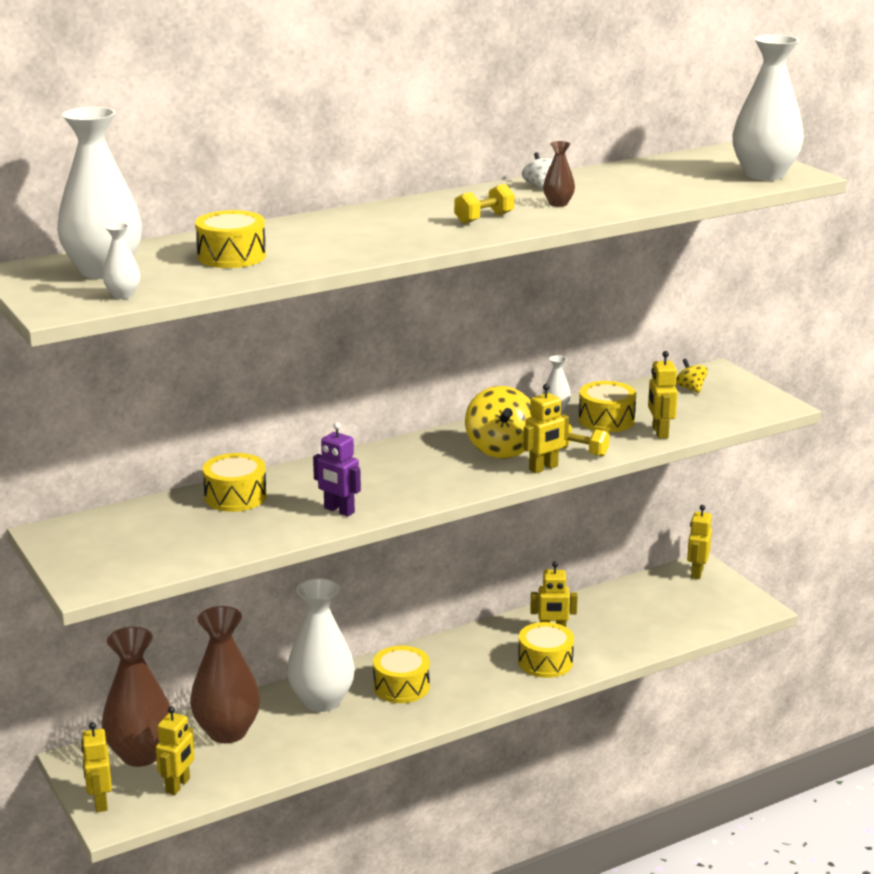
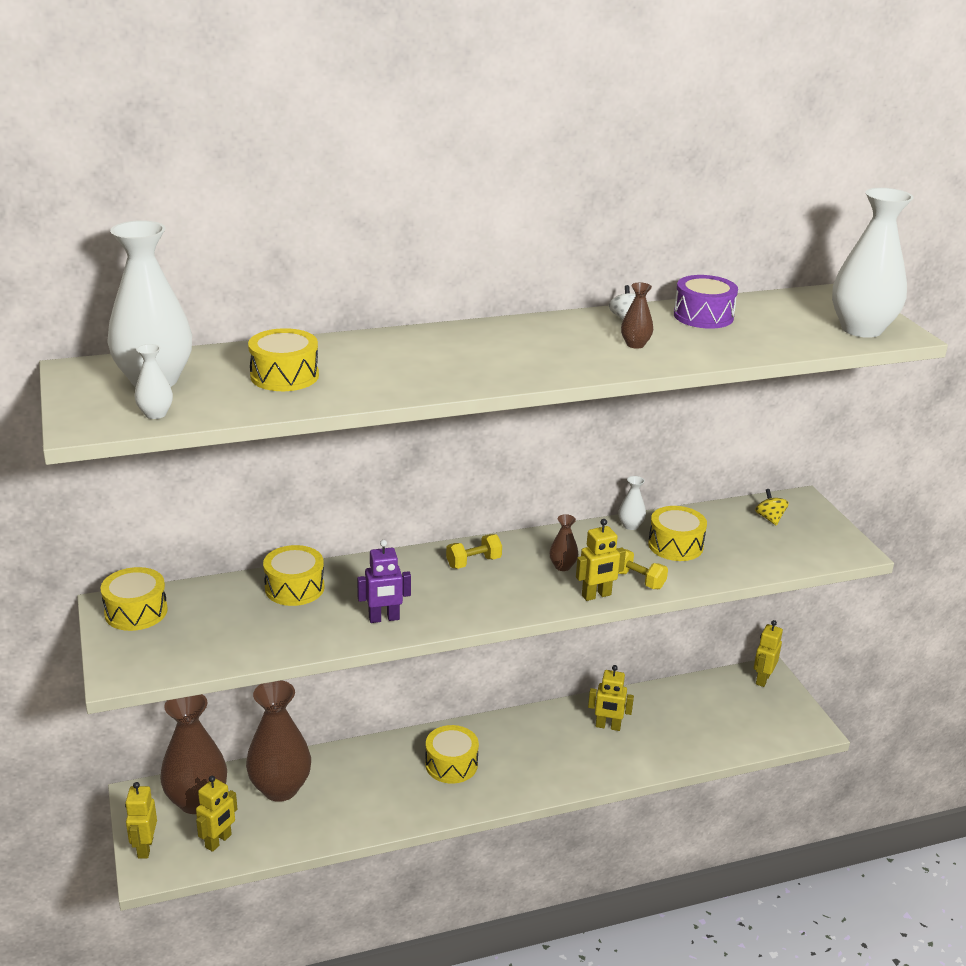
camera: 10 degrees right, 5 degrees up
(322, 701) = (374, 768): white vase -> none
(339, 510) = (384, 618): purple robot -> purple robot turned 60 degrees counterclockwise
(484, 218) = (553, 355): yellow dumbbell -> yellow dumbbell (473, 562)
(501, 449) = (562, 566): yellow spinning top -> brown vase
(545, 662) = (592, 758): yellow drum -> yellow drum (136, 612)
(612, 177) = (703, 316): none -> purple drum
(659, 432) = (723, 568): yellow robot -> none

